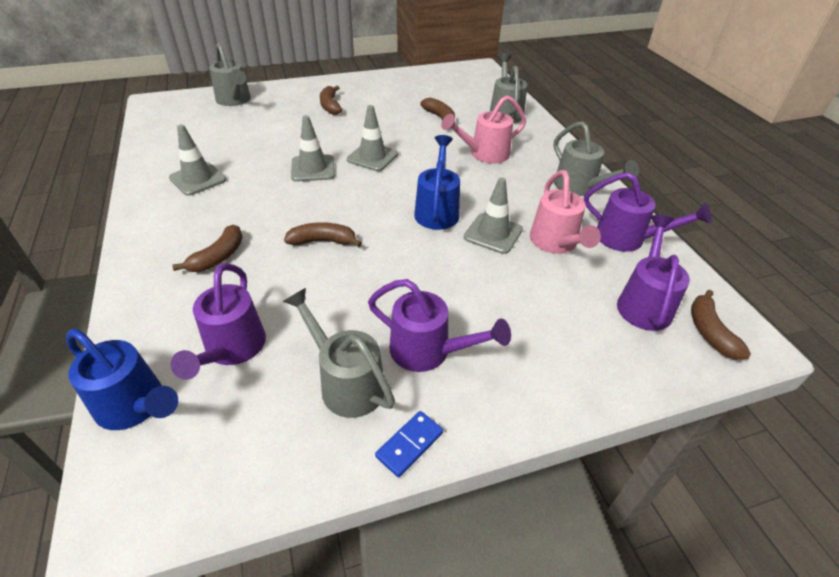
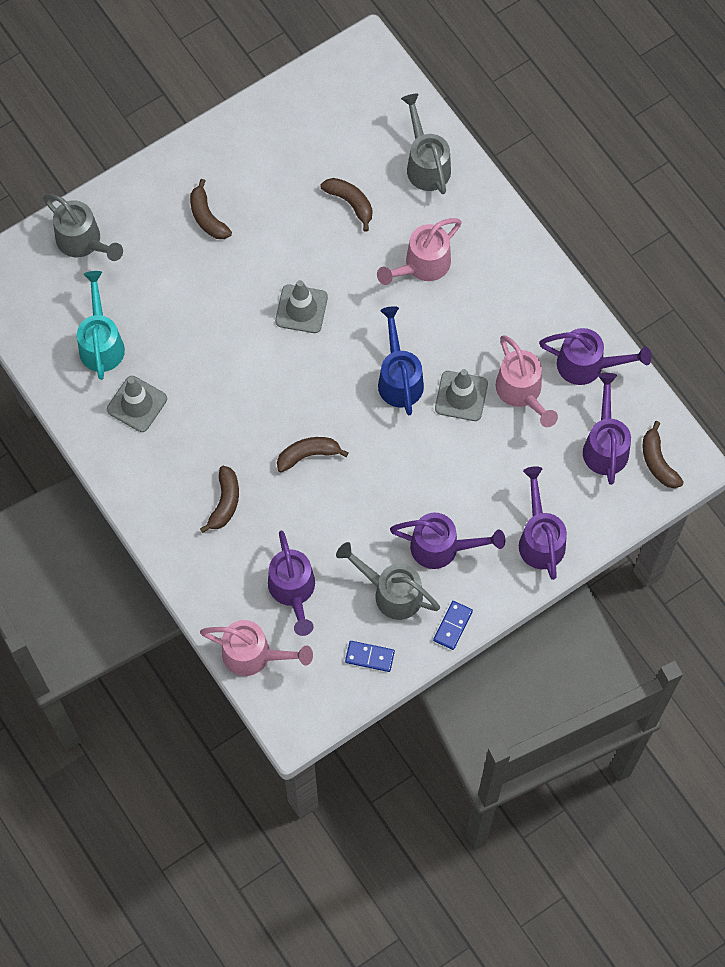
camera: 15 degrees left, 25 degrees up
(135, 406) = (254, 655): blue watering can -> pink watering can
(202, 144) = (101, 343): none -> turquoise watering can
(279, 453) = (369, 657): none -> blue domino
(313, 168) = (246, 350): grey traffic cone -> none
(554, 373) = (540, 538): none -> purple watering can
(580, 187) = (534, 296): grey watering can -> none

